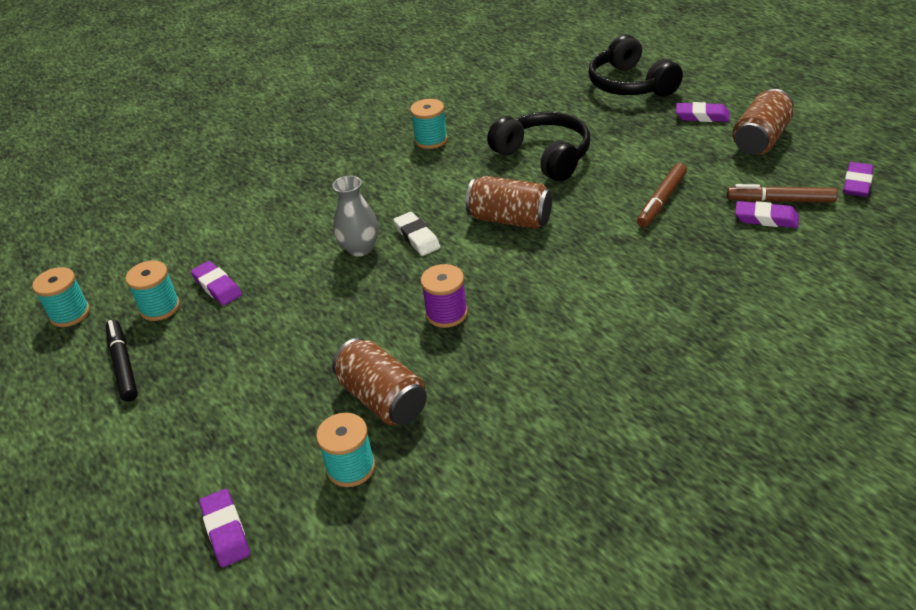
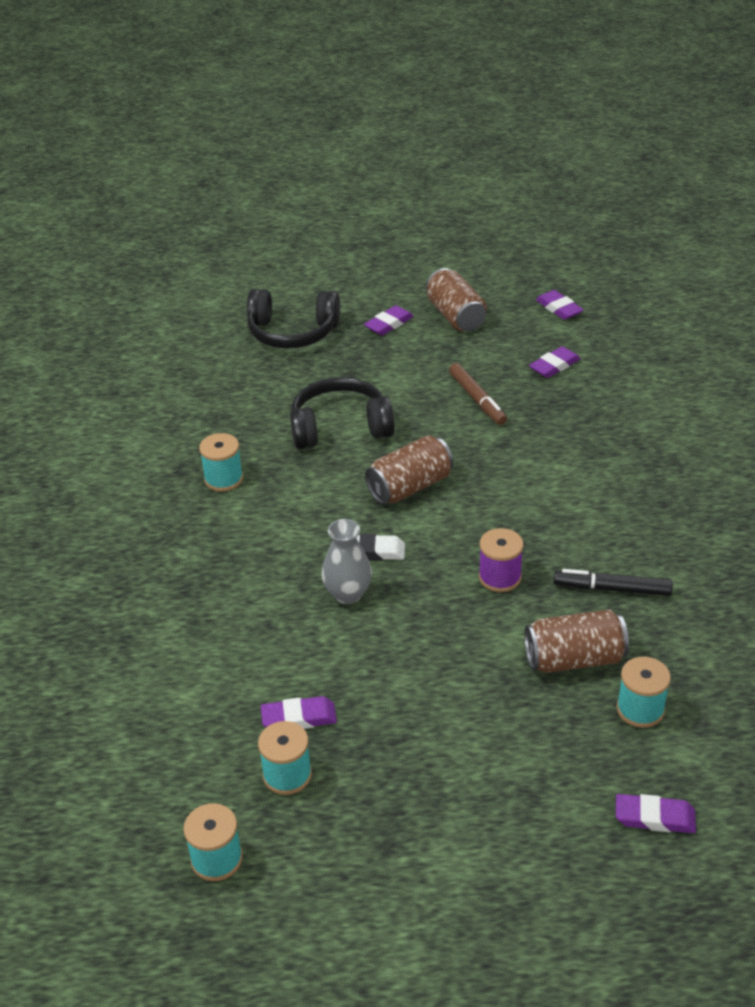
camera: 60 degrees left, 0 degrees up
(123, 365) = (356, 832): black marker -> black marker (612, 589)
(780, 200) = (541, 349): brown marker -> none

